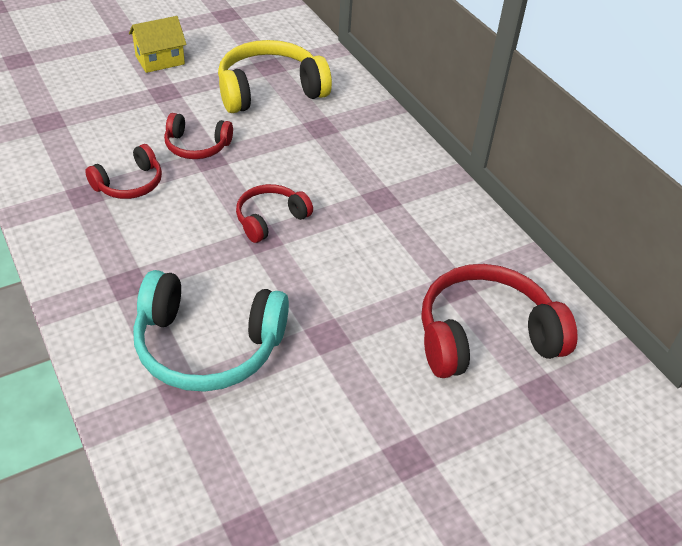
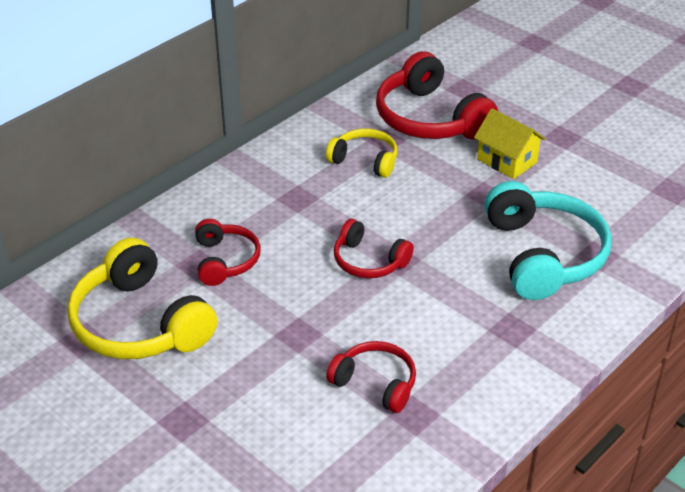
camera: 105 degrees left, 5 degrees down
(160, 60) = (105, 455): yellow house -> yellow house (507, 161)
(197, 146) = (281, 351): red headphones -> red headphones (225, 260)
(422, 259) = (365, 160): none -> yellow headphones

